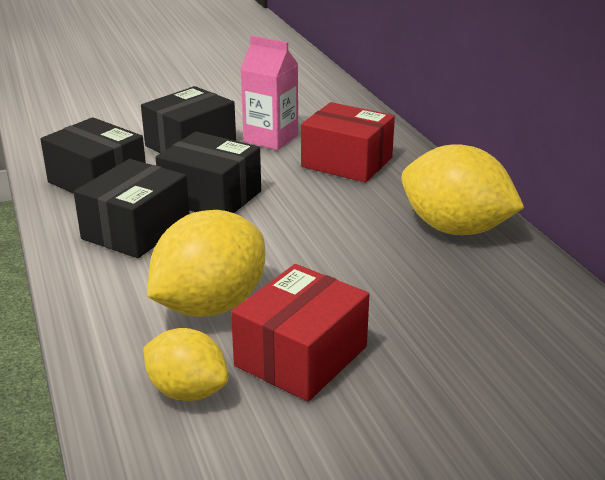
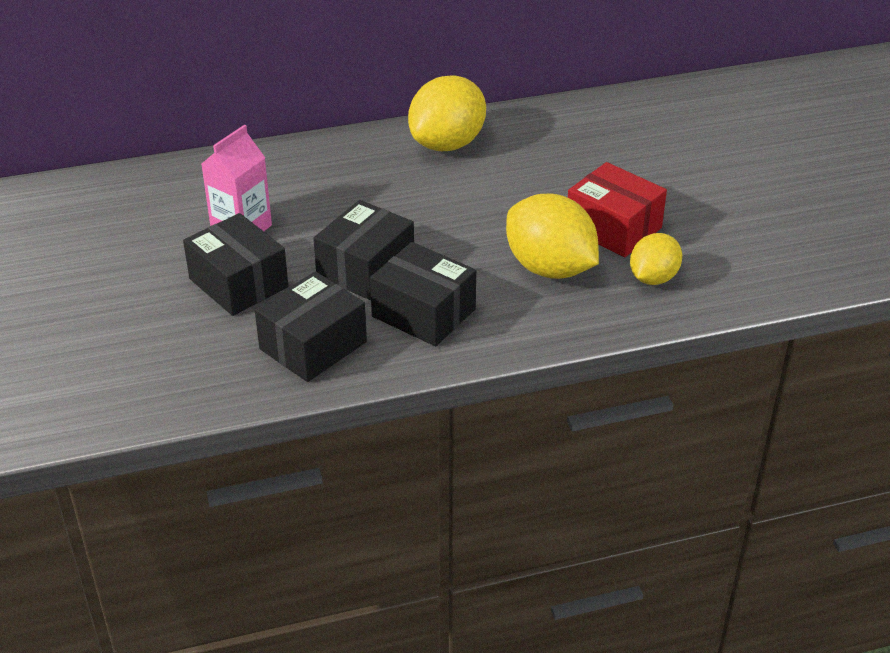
camera: 85 degrees left, 10 degrees up
(347, 162) = (311, 185): red box -> none

